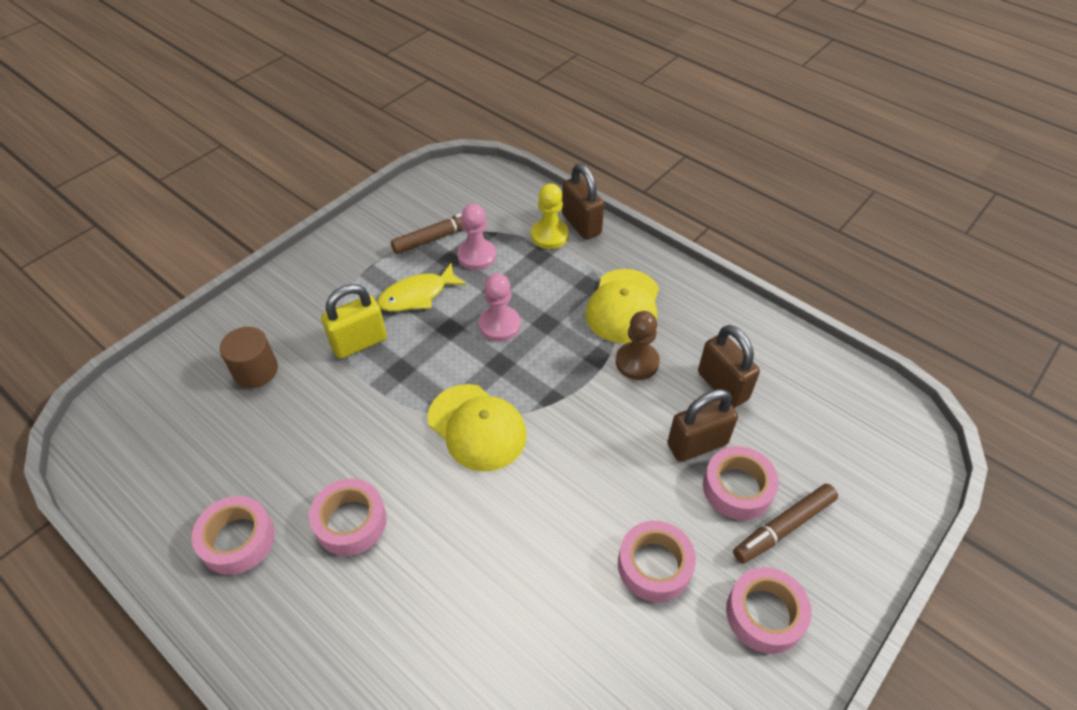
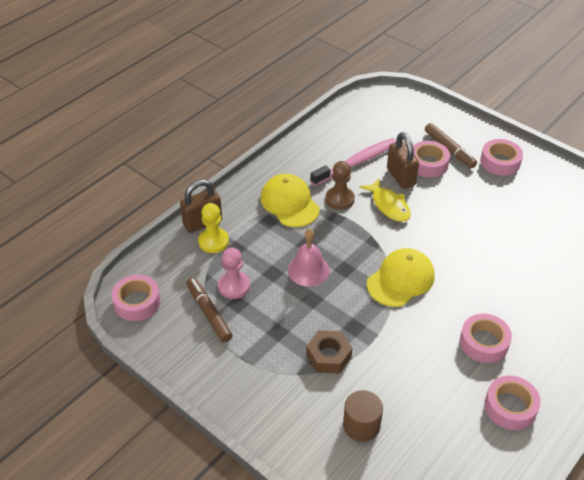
camera: 90 degrees left, 5 degrees down
(359, 342) = (328, 356): yellow padlock -> brown nut
(417, 295) = (277, 322): yellow fish -> yellow fish (389, 205)
(499, 325) = (308, 270): pink pawn -> pink bell
(623, 306) = (289, 203): yellow cap -> yellow cap turned 135 degrees counterclockwise
(654, 565) = (482, 200): pink tape -> pink tape (137, 302)
(722, 386) = (356, 162): brown padlock -> pink toothbrush

